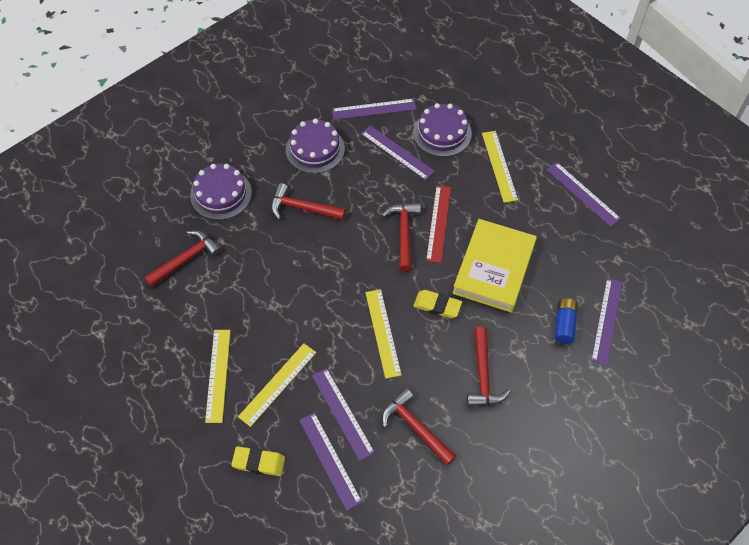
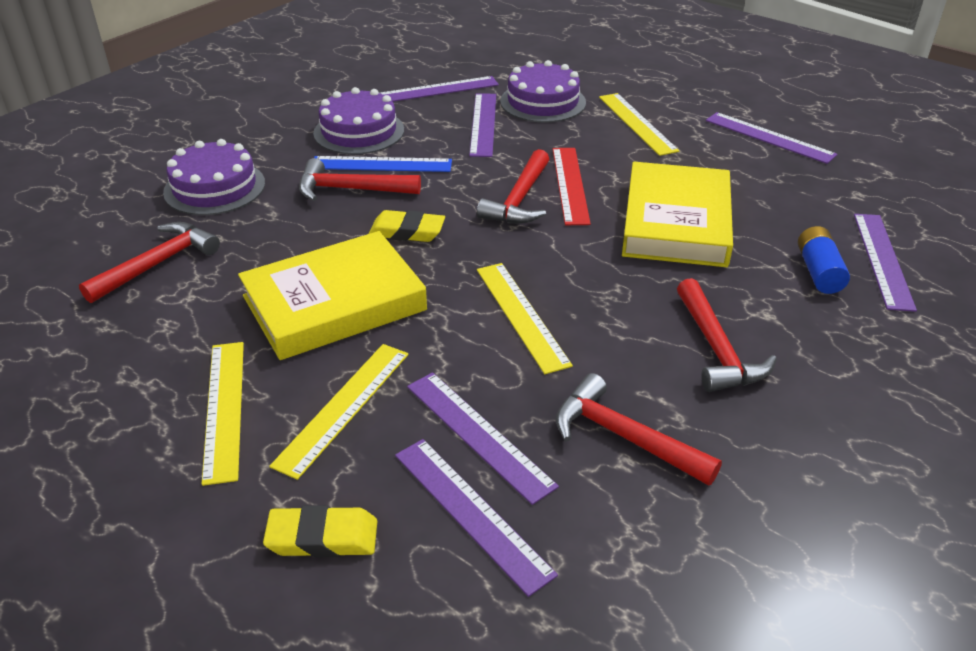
camera: 10 degrees left, 20 degrees down
(281, 306) = (334, 303): none -> yellow book
(325, 186) = (381, 164): none -> blue ruler
(397, 152) = (483, 124): purple ruler -> purple ruler turned 60 degrees clockwise
(404, 233) = (519, 200): red hammer -> red hammer turned 150 degrees counterclockwise
(437, 306) = (602, 273): yellow eraser -> yellow eraser (407, 231)

